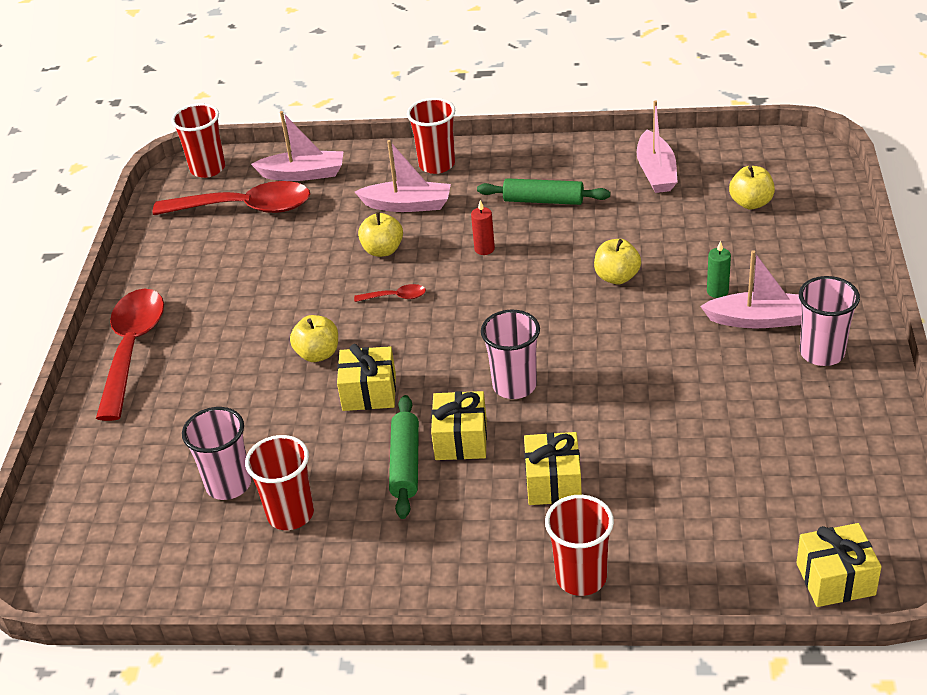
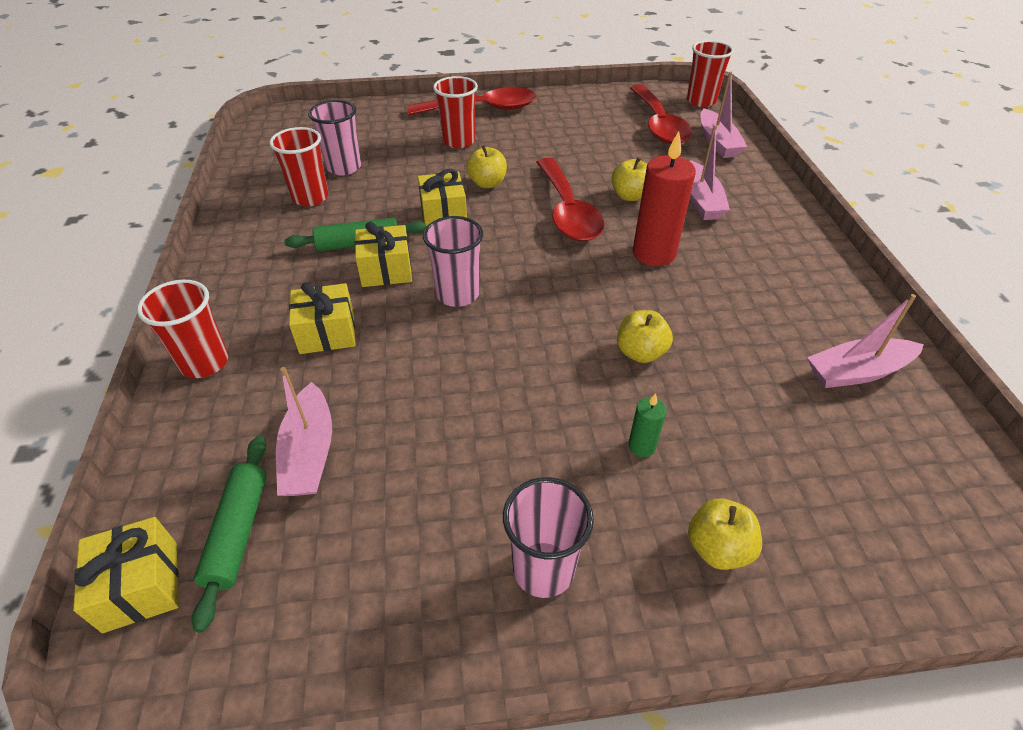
camera: 75 degrees right, 5 degrees up
(396, 297) = (567, 211): red spoon -> red spoon, size x2.43
(437, 164) = (773, 209): red cup -> red cup (459, 141)
(484, 249) = (653, 253): red candle -> red candle, size x2.09
(543, 201) = (751, 284): green rolling pin -> green rolling pin (238, 532)
(751, 203) = (843, 475): yellow apple -> yellow apple (717, 548)
(759, 319) = (597, 493): pink boat -> pink boat (309, 453)

